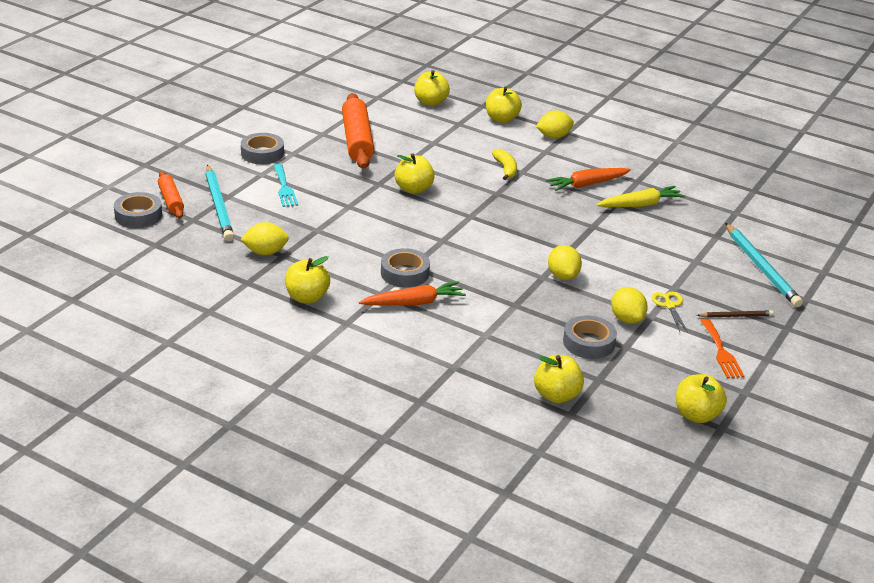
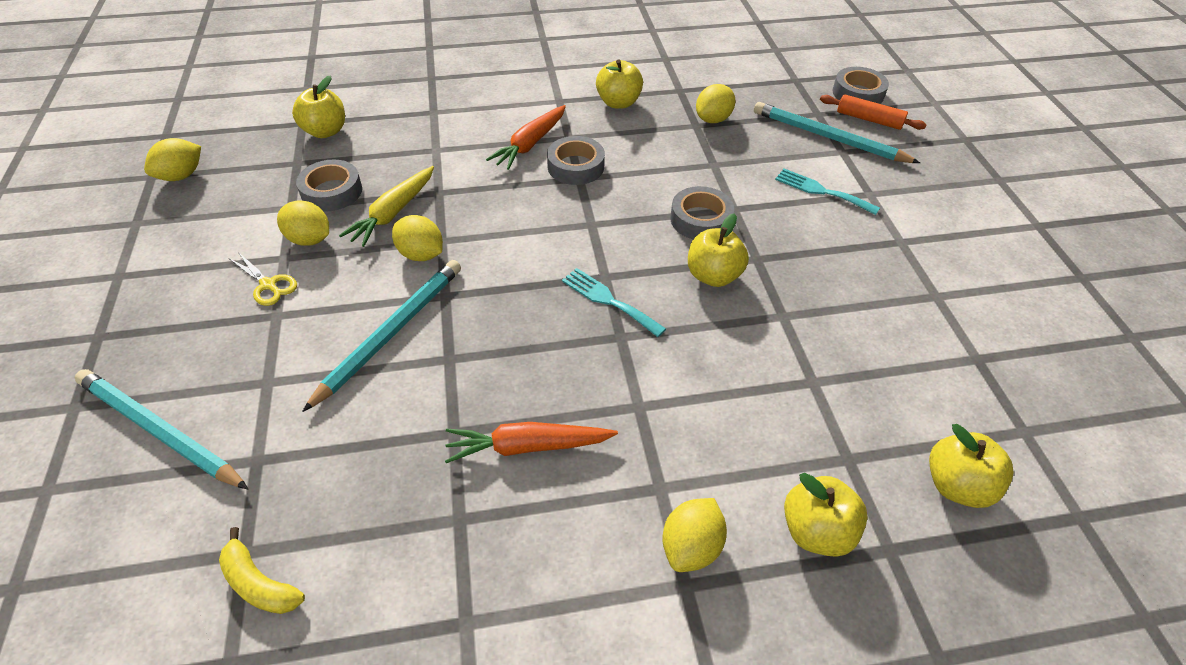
camera: 140 degrees right, 15 degrees up
(262, 153) = (921, 220): grey tape -> grey tape (700, 219)
(357, 140) = (888, 314): orange rolling pin -> none
(483, 207) = (608, 300): none -> turquoise fork
(505, 169) = (664, 395): yellow banana -> yellow banana (259, 583)
(587, 184) = (527, 446): orange carrot -> orange carrot turned 120 degrees counterclockwise
(614, 249) = (390, 333): none -> turquoise pencil
(640, 205) = (415, 454): yellow carrot -> yellow carrot (393, 213)
(696, 415) = (181, 176): yellow apple -> yellow lemon
(721, 352) = (178, 256): orange fork -> none
(735, 316) = (175, 316): brown pencil -> none

